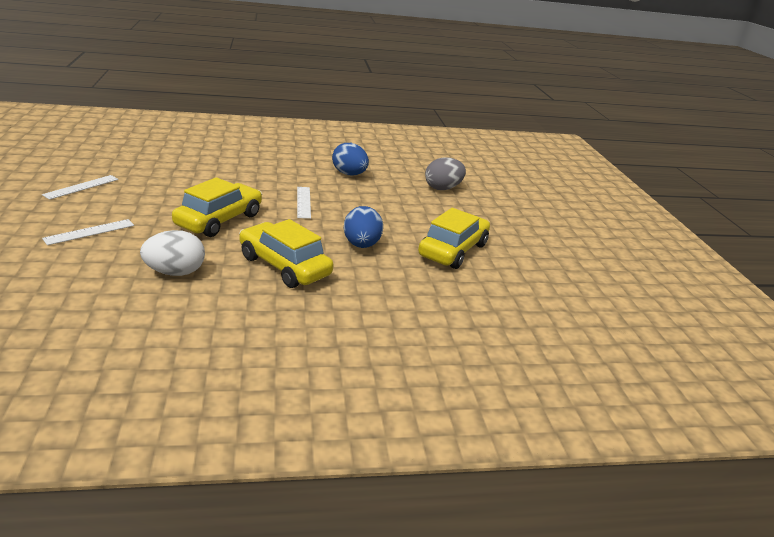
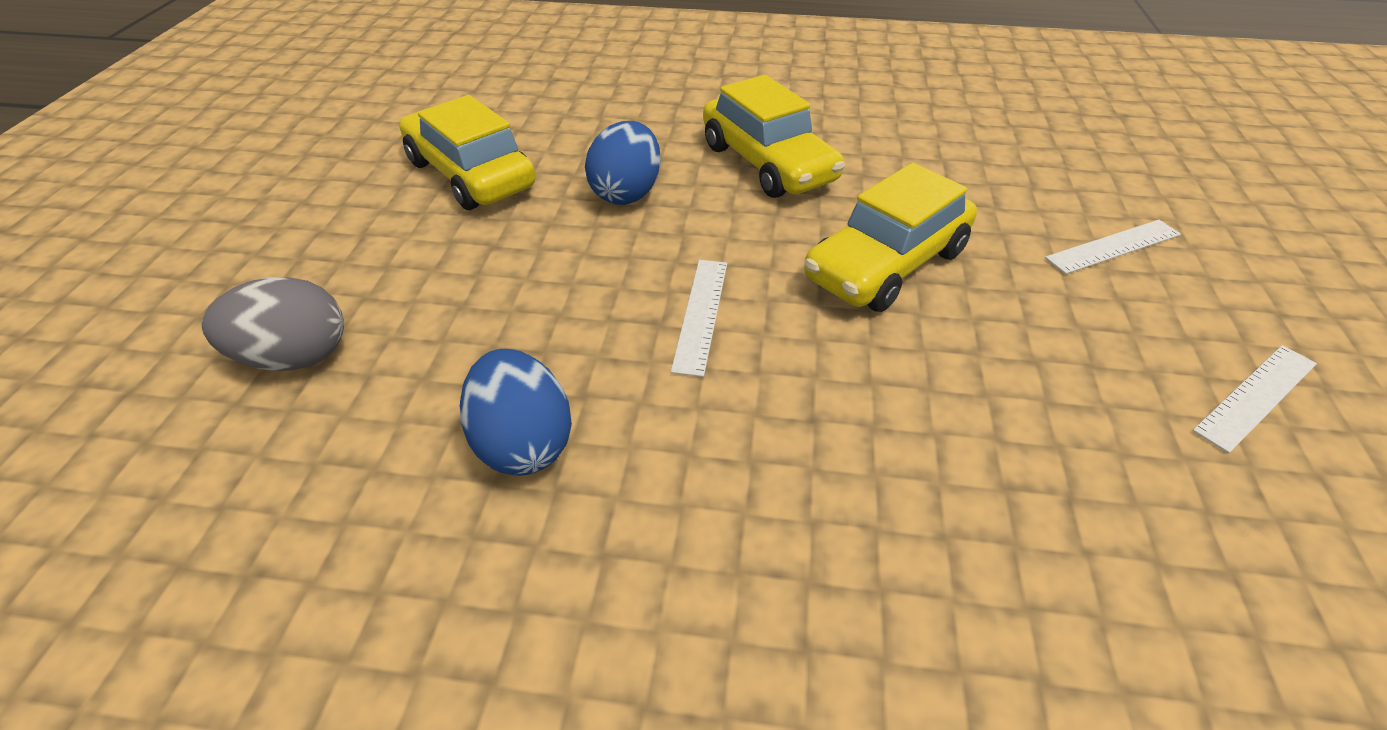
camera: 160 degrees left, 15 degrees up
(175, 272) = (929, 163): white egg -> none
(453, 250) = (470, 174): yellow car -> yellow car turned 90 degrees clockwise

